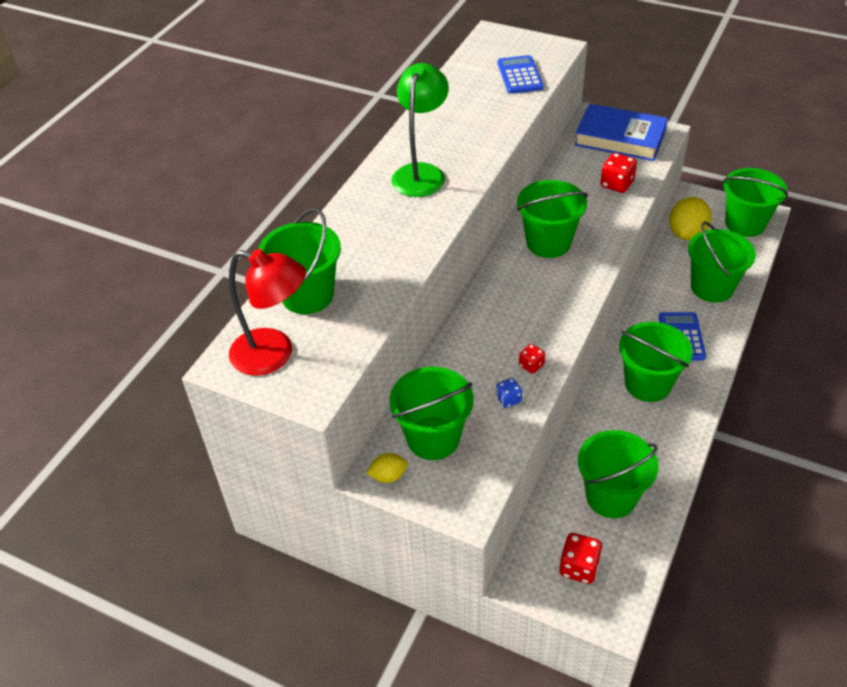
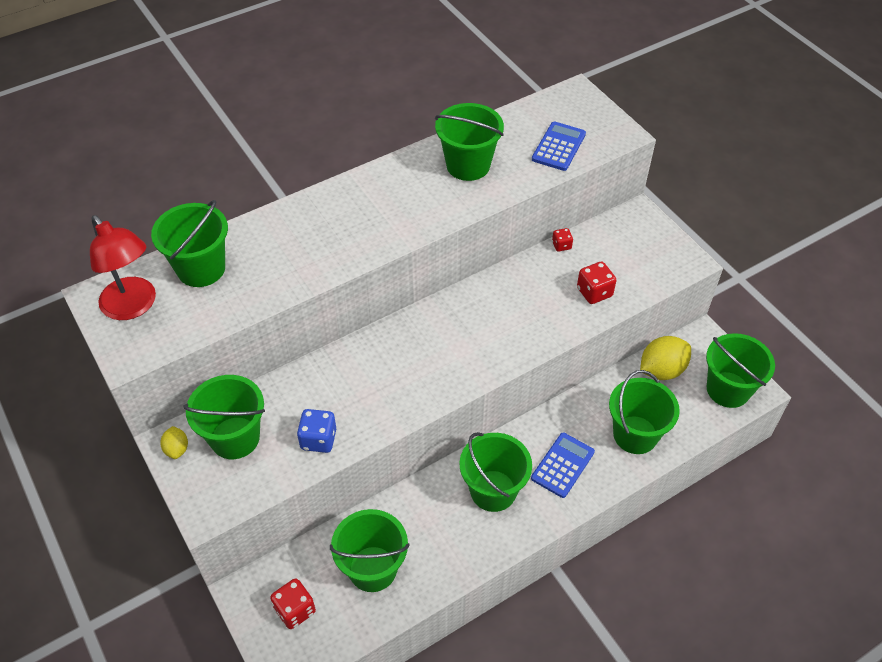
camera: 30 degrees right, 5 degrees up
(388, 476) = (177, 449): yellow lemon -> yellow lemon turned 60 degrees clockwise
(421, 173) = (385, 203): green lamp -> none
(508, 399) = (318, 439): blue dice -> blue dice, size x1.67
(531, 365) = (363, 420): red dice -> red dice (561, 245)
(548, 242) = (481, 317): green bucket -> green bucket (468, 165)
(620, 138) = (642, 247): blue book -> none

